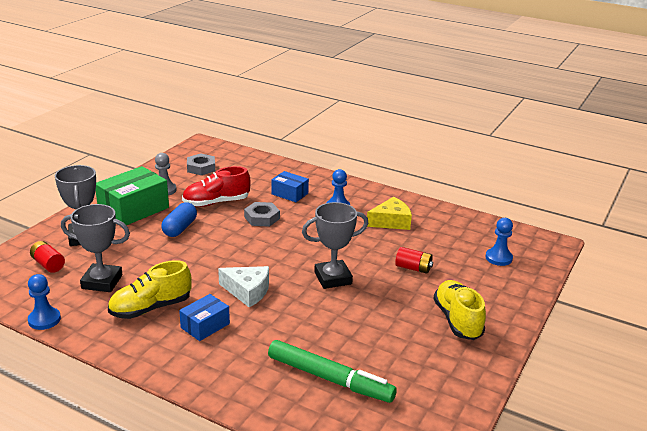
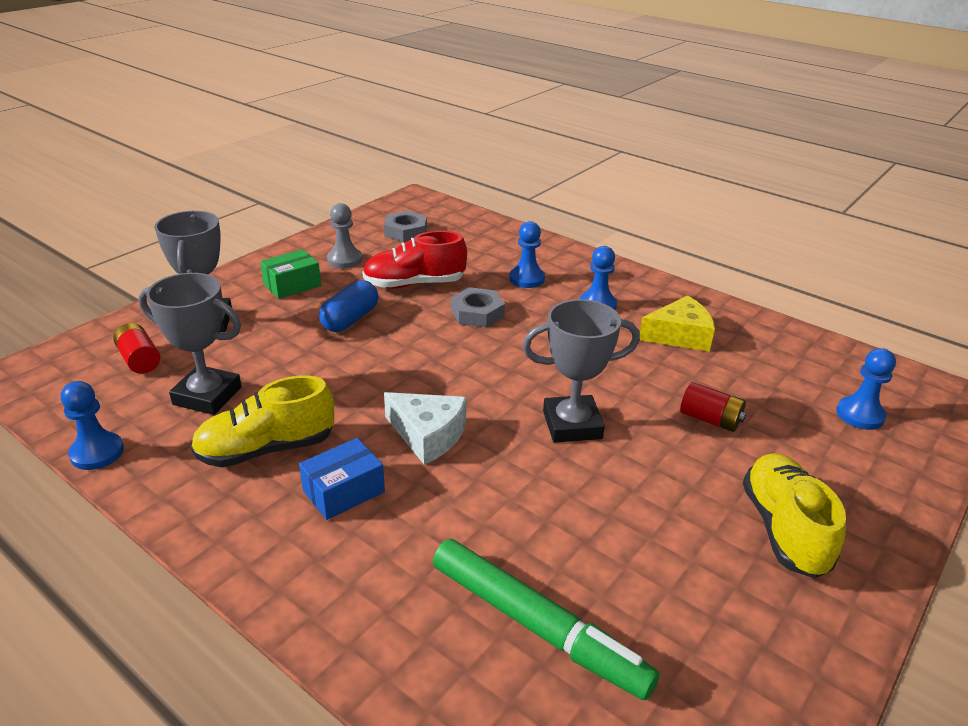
camera: 10 degrees right, 5 degrees up
(134, 209) = (292, 285): green box -> green box, size x0.56
(289, 194) = (527, 279): blue box -> blue pawn

